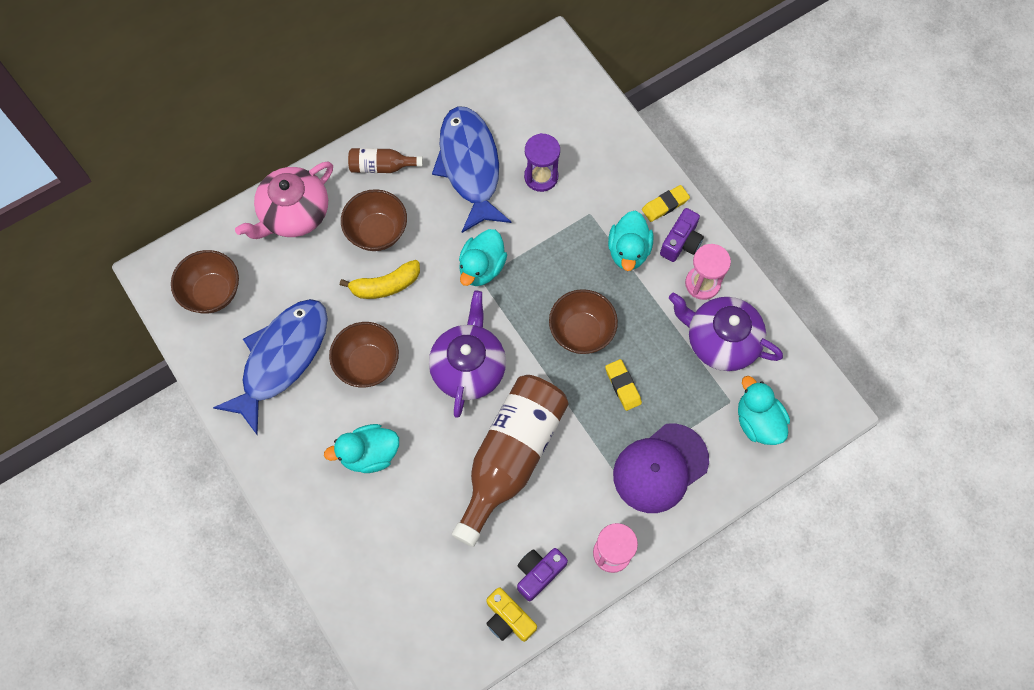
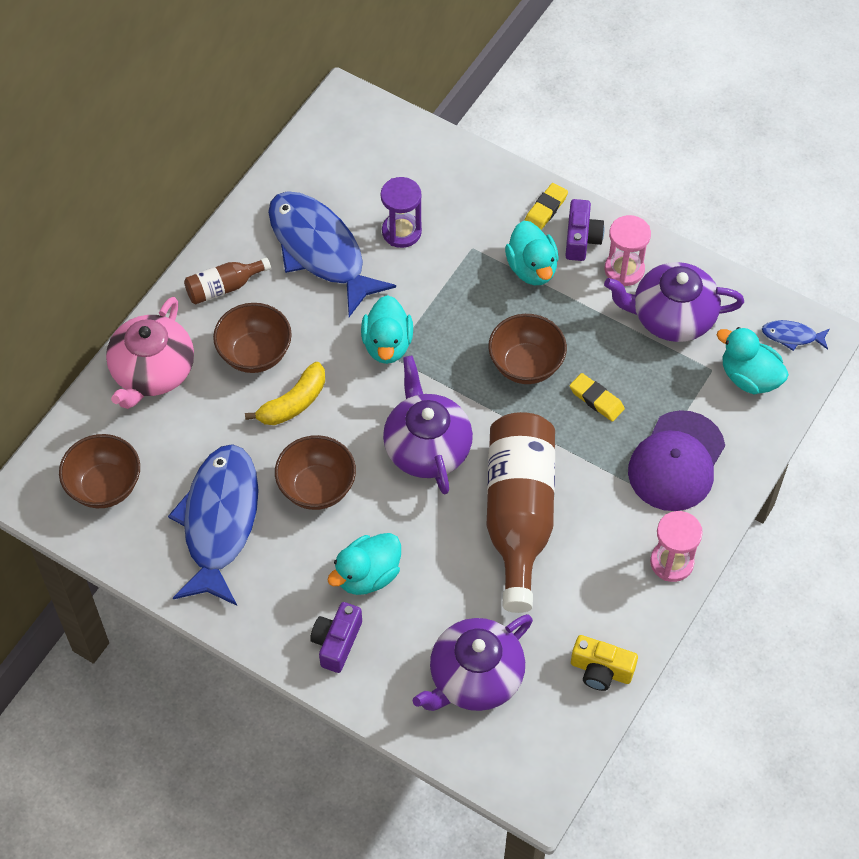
camera: 25 degrees left, 10 degrees down
(407, 578) = (474, 677): none -> purple teapot
(539, 573) = (608, 613): purple camera -> purple camera (336, 642)
(812, 401) = (792, 336): none -> blue fish

